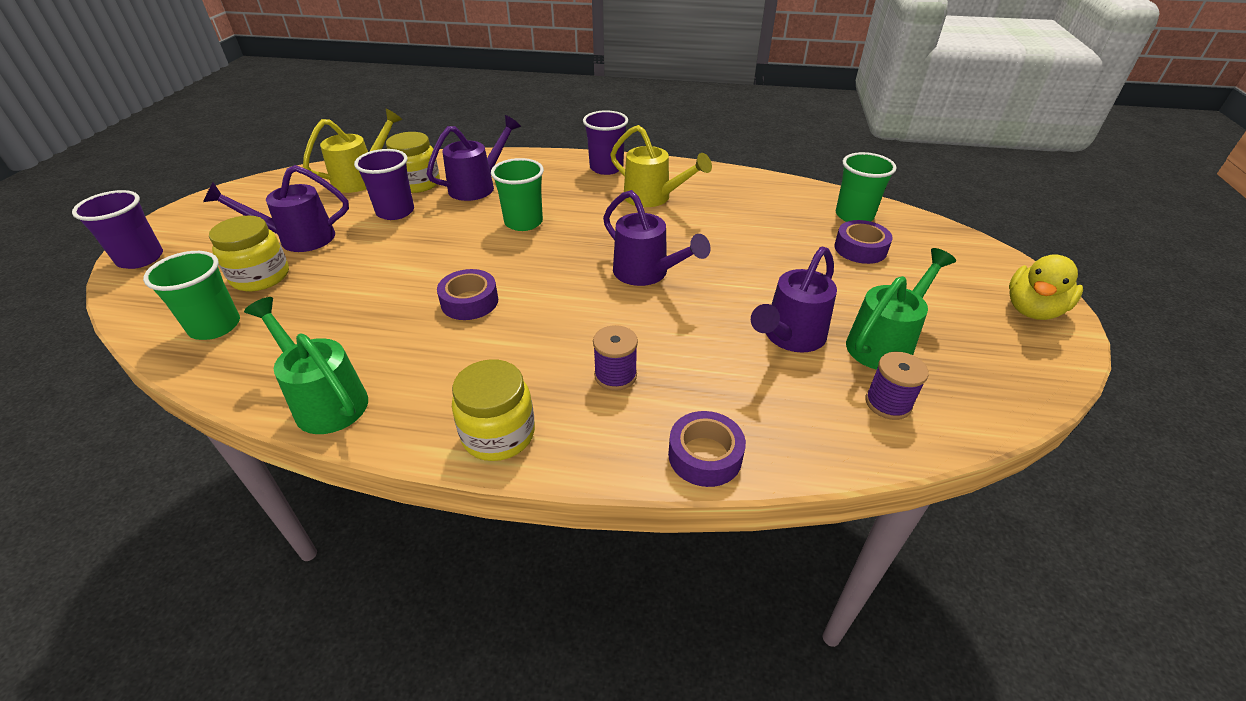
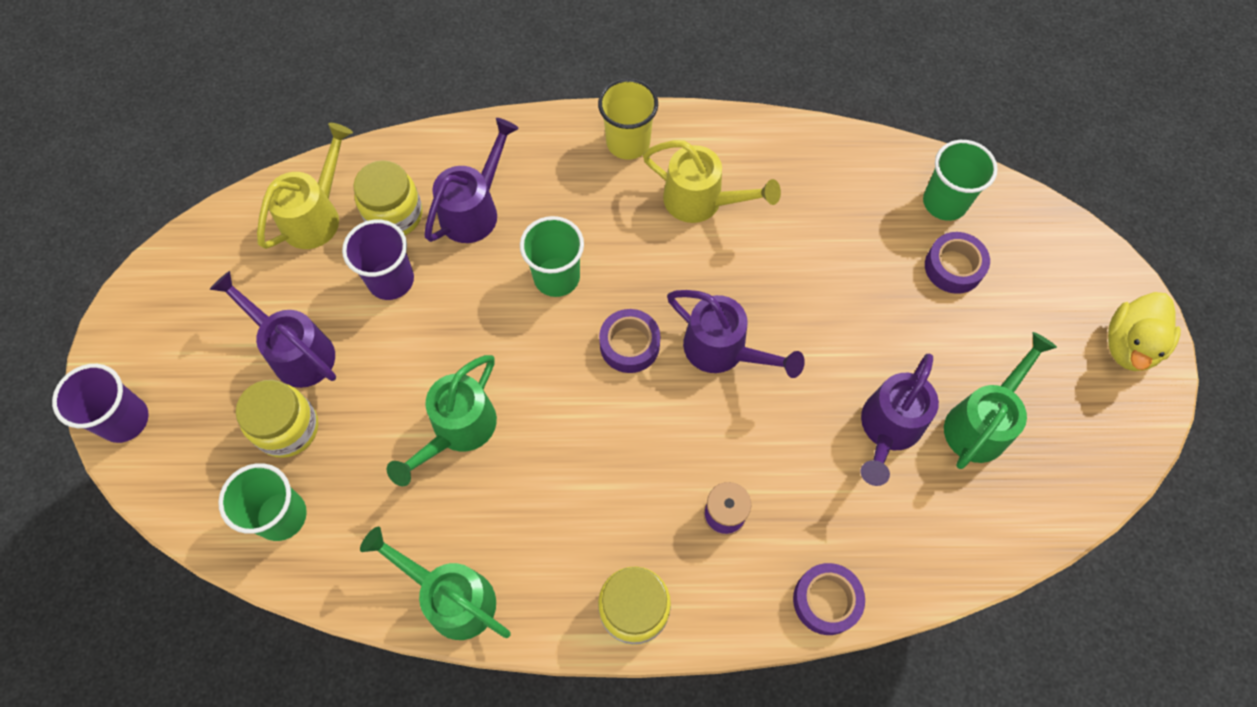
camera: 10 degrees left, 25 degrees up
(299, 238) = (296, 352): purple watering can -> purple watering can turned 60 degrees clockwise
(398, 293) = (458, 430): none -> green watering can
(469, 302) = (542, 430): purple tape -> purple tape (629, 345)
(606, 168) = (628, 142): purple cup -> yellow cup
(888, 403) = (985, 506): purple spool -> none

